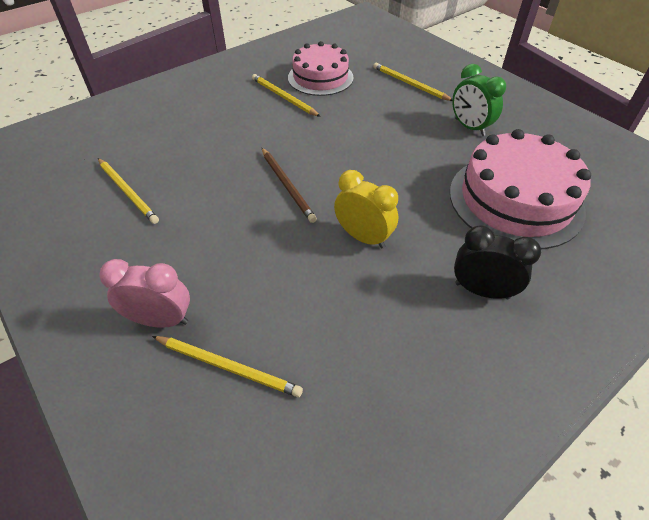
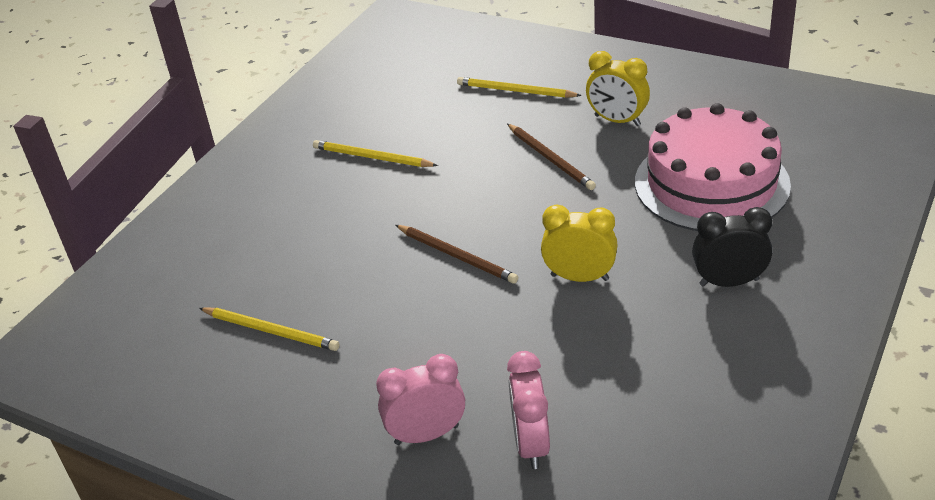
camera: 20 degrees left, 10 degrees down
(228, 367) = (531, 444): yellow pencil -> pink clock
(320, 77) = (399, 118): pink cake -> none
(402, 139) = (550, 159): none -> brown pencil
(469, 127) = (617, 120): green clock -> yellow clock

